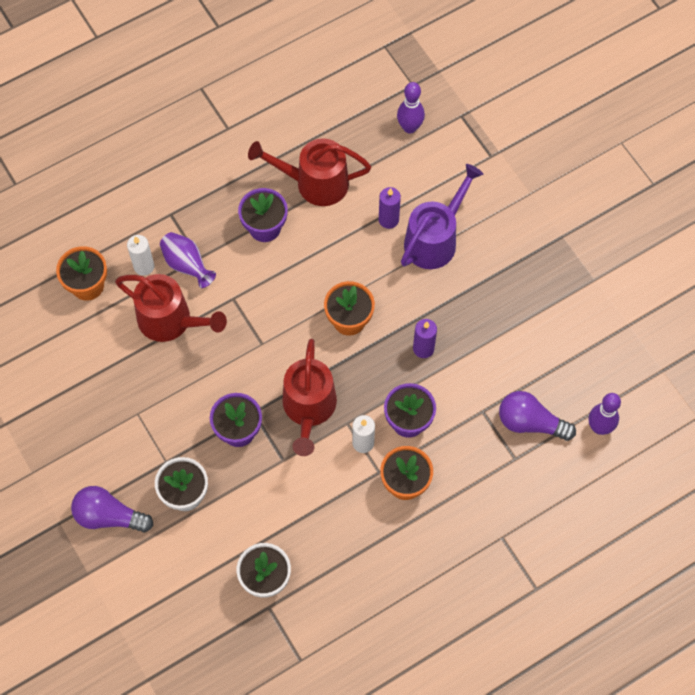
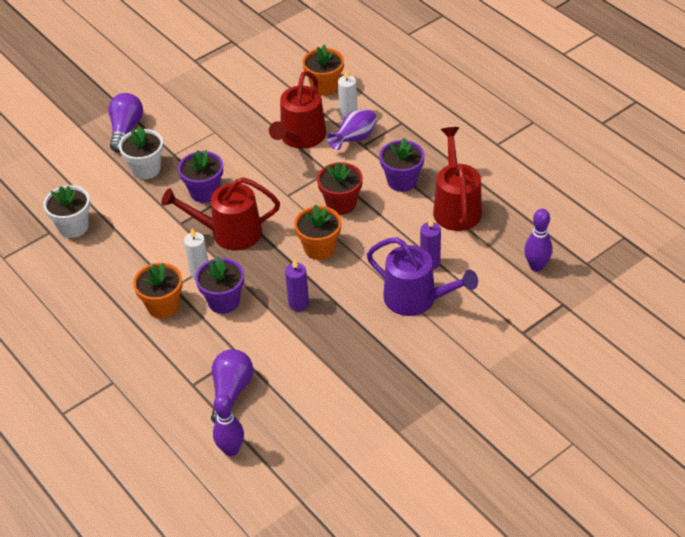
camera: 85 degrees right, 20 degrees down
(287, 291) = (341, 204): none -> red flower pot

